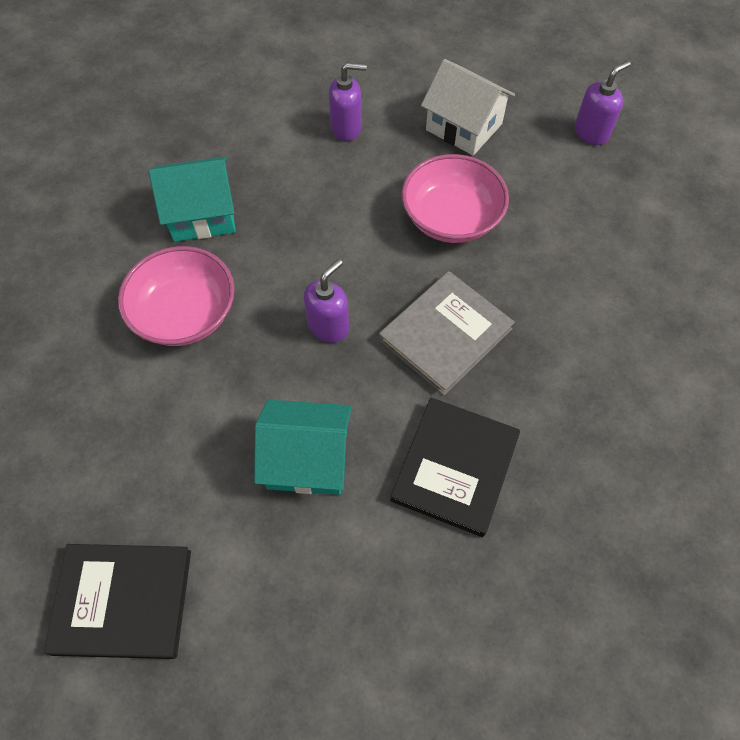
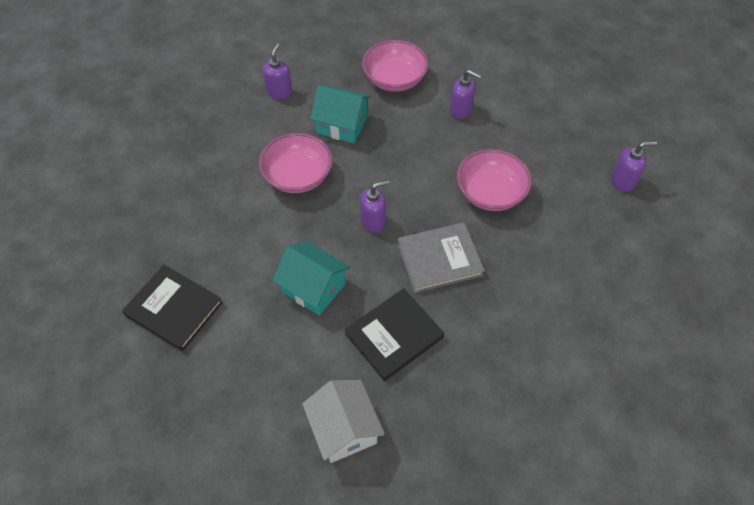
camera: 30 degrees right, 5 degrees down
(83, 207) = (279, 92): none -> purple soap dispenser
(234, 123) = (394, 79): none -> pink bowl
(464, 127) = (537, 141): white house -> white house (344, 429)

